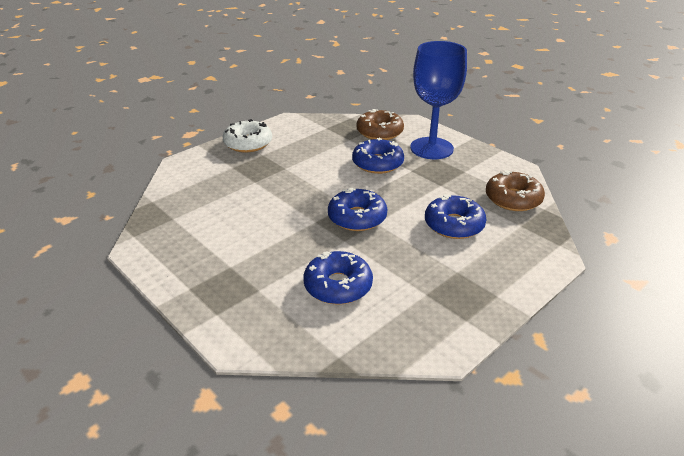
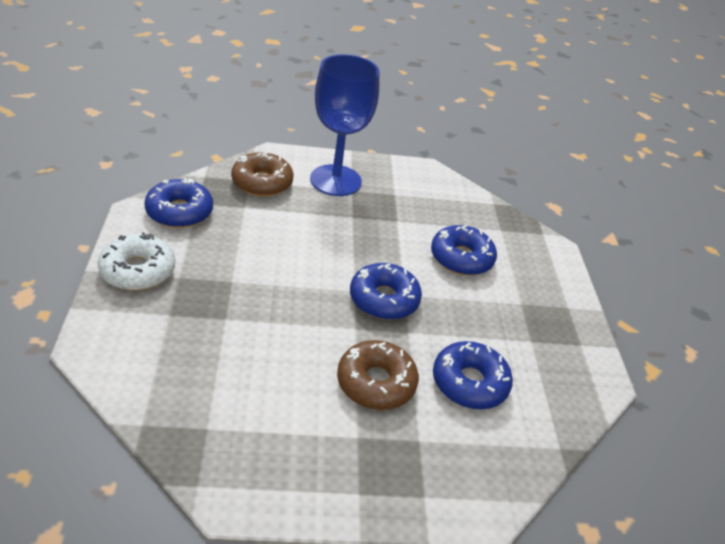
camera: 55 degrees left, 5 degrees up
(377, 163) = (314, 224): blue donut -> blue donut (179, 212)
(513, 199) = (464, 205): brown donut -> brown donut (376, 382)

